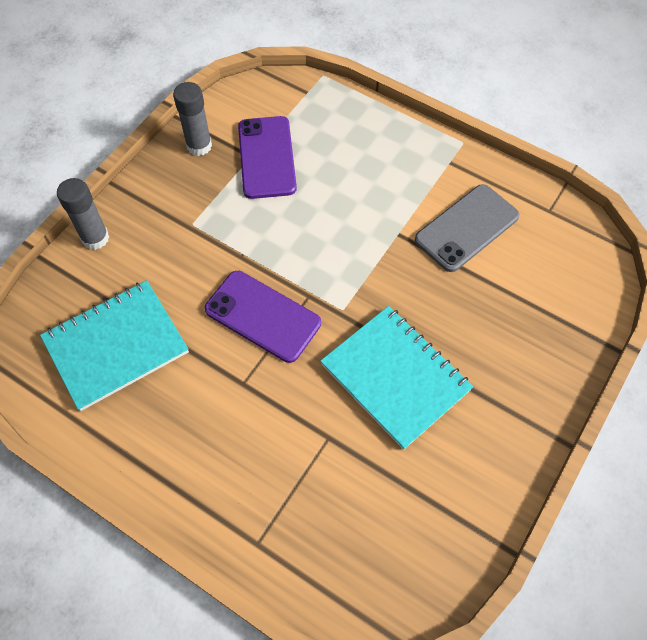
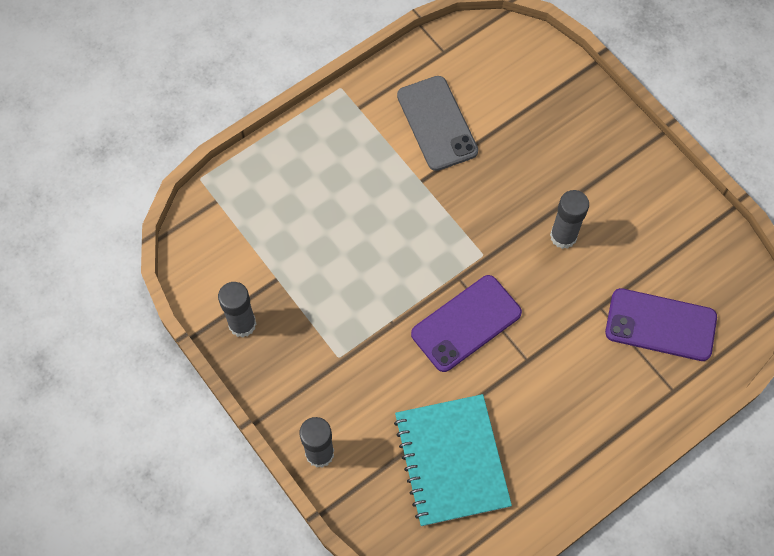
camera: 70 degrees left, 5 degrees up
(267, 157) = (285, 264): purple phone -> purple phone (660, 325)
(395, 377) = (563, 236): turquoise notebook -> grey glue stick

